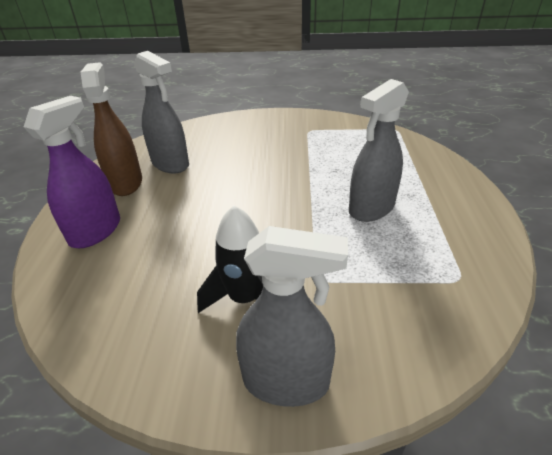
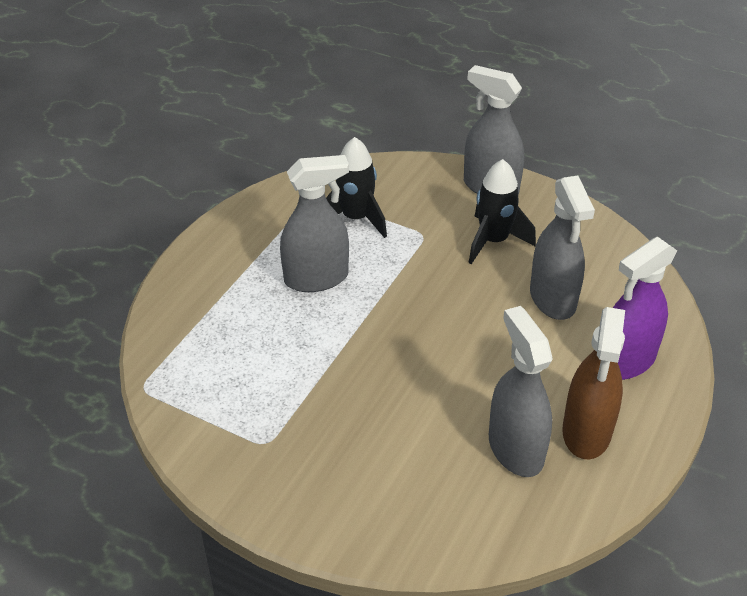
camera: 155 degrees left, 5 degrees up
(165, 259) = (552, 299): none -> grey spray bottle
(396, 270) = (356, 218): none -> black rocket

